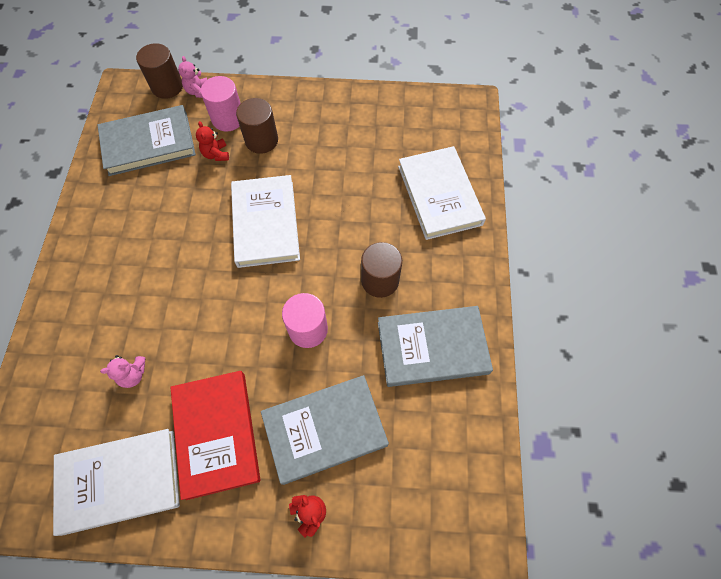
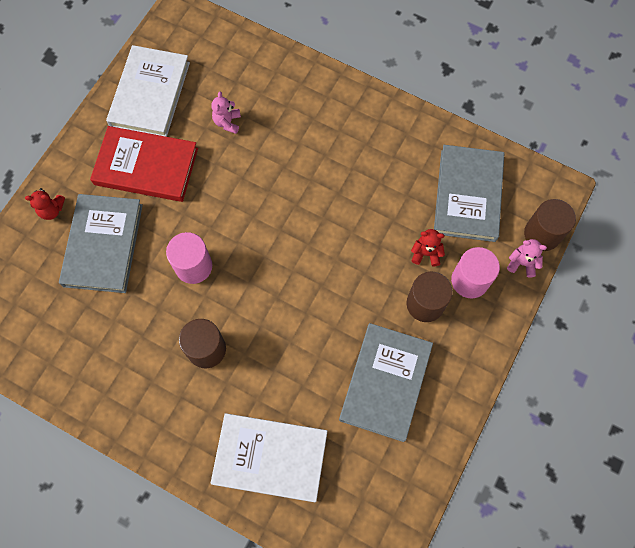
camera: 115 degrees right, 5 degrees up
(265, 223) = (320, 271): white book -> none
(432, 348) = (119, 364): grey book -> grey book (385, 382)

